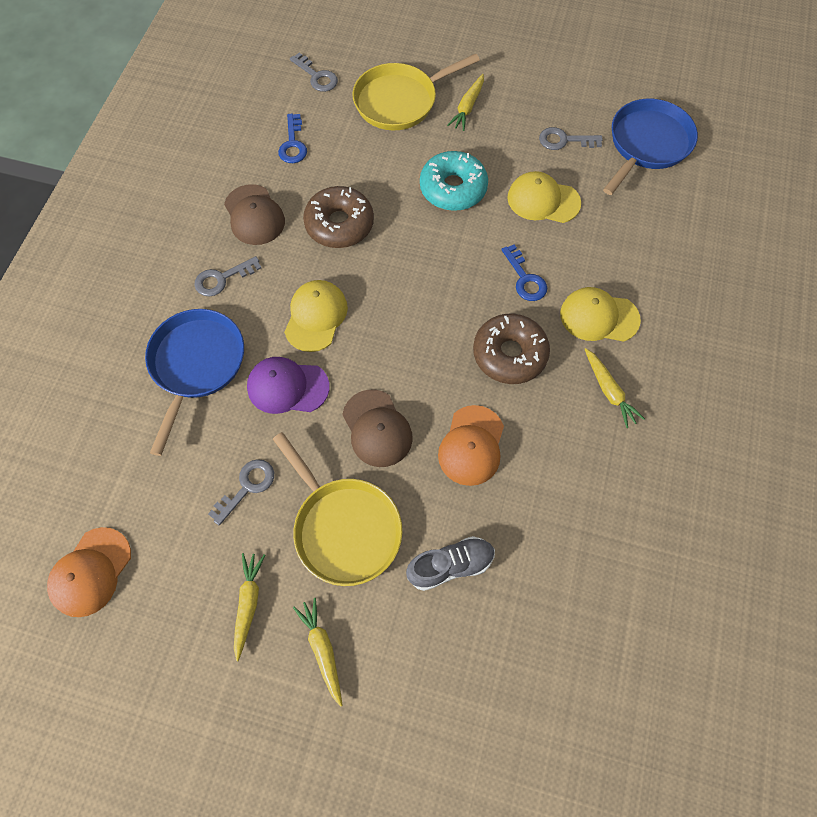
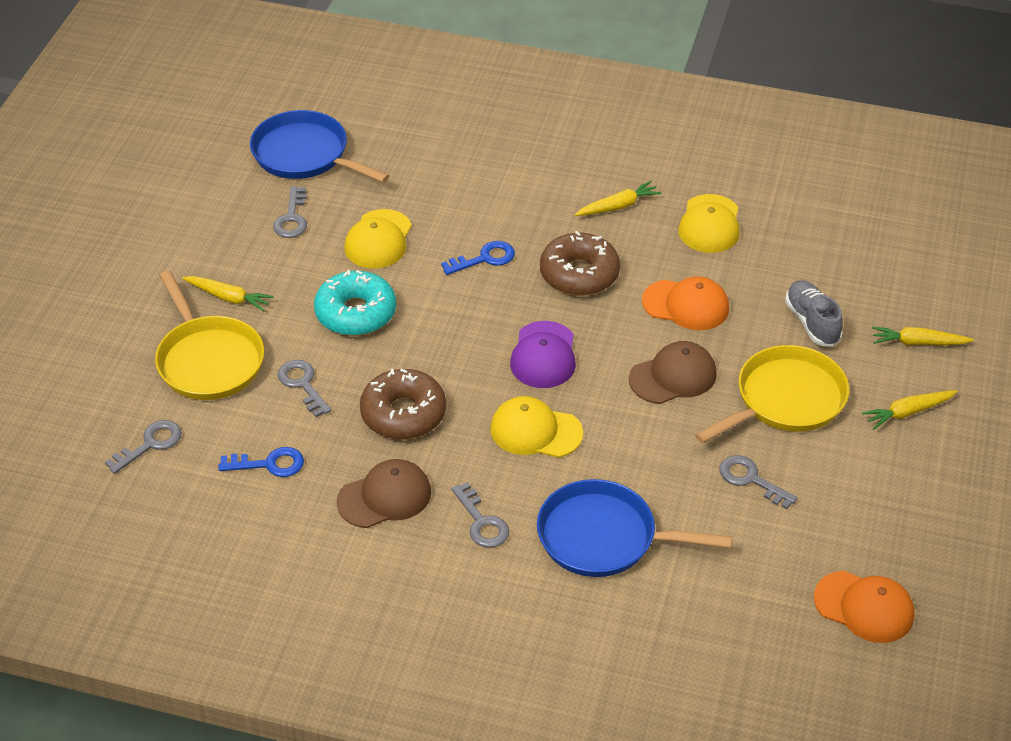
camera: 90 degrees left, 20 degrees down
(248, 604) = (874, 470): yellow carrot -> yellow carrot (918, 343)
(287, 387) = (628, 452): purple cap -> purple cap (543, 355)
(373, 159) = (302, 384): none -> grey key
(599, 317) = (532, 207): yellow cap -> yellow cap (710, 224)

